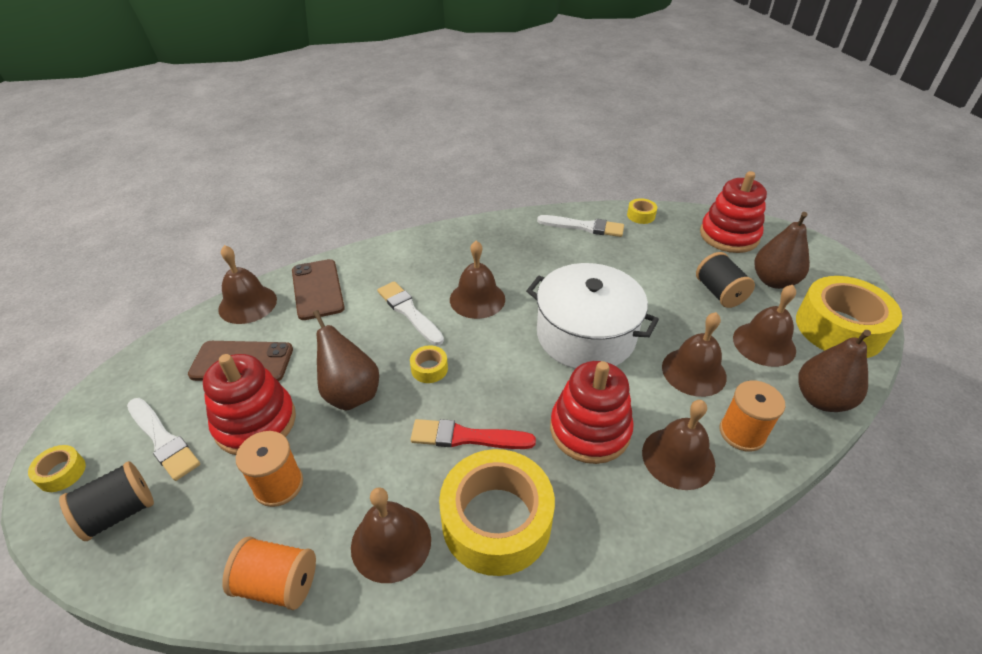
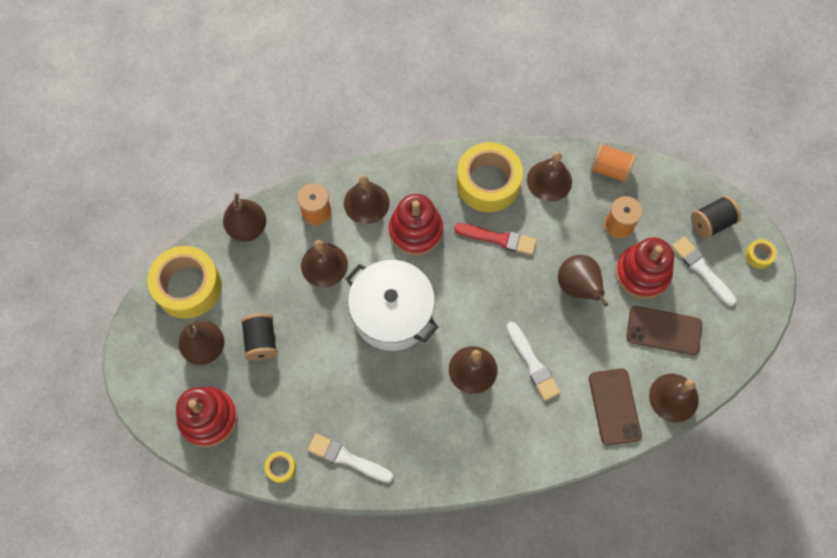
camera: 170 degrees left, 25 degrees up
(429, 369) = (519, 300): yellow tape -> none
(764, 344) = (257, 281): brown bell -> none

